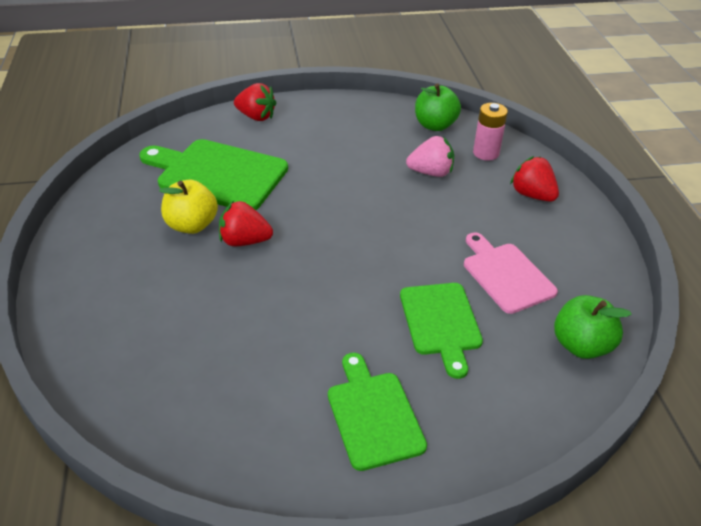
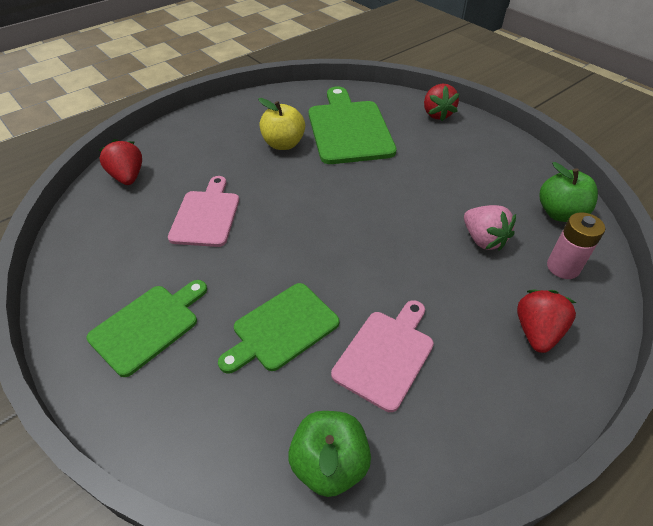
camera: 60 degrees right, 5 degrees up
(244, 241) = (288, 174): red strawberry -> red strawberry (128, 177)
(250, 322) = (206, 215): none -> pink cutting board

